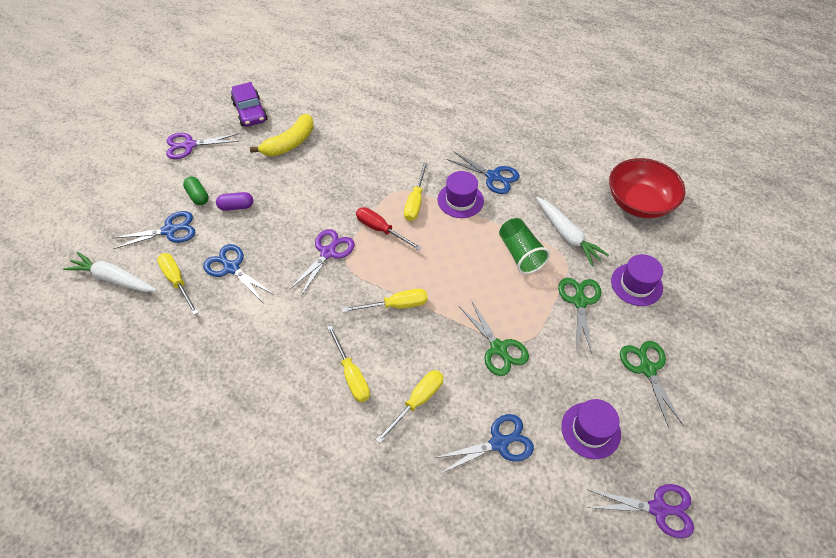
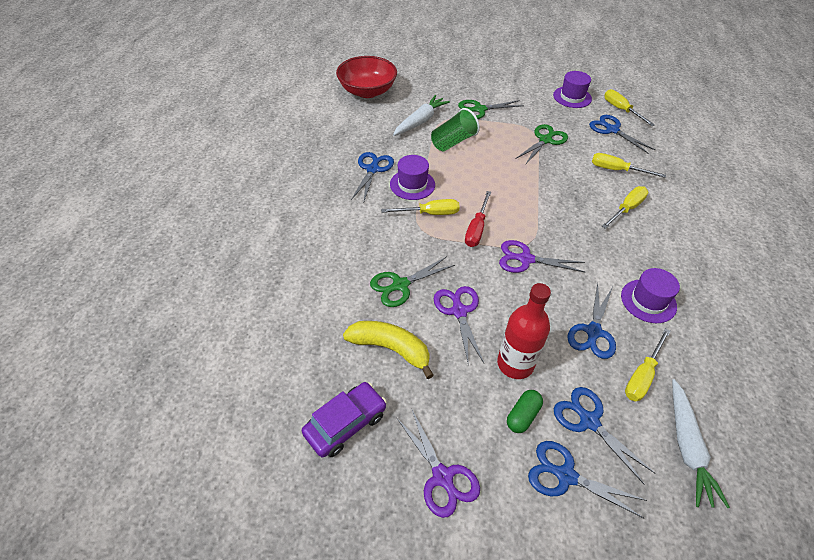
camera: 110 degrees left, 5 degrees down
(148, 202) = (565, 475): none -> blue scissors
(236, 206) = (515, 364): purple capsule -> red bottle
(396, 305) = (548, 199): yellow screwdriver -> yellow screwdriver (621, 110)
(636, 284) = (448, 88): purple hat -> purple hat (648, 301)
(647, 368) = (512, 80): green scissors -> green scissors (400, 285)
(659, 509) = (597, 72): purple scissors -> purple scissors (459, 311)

